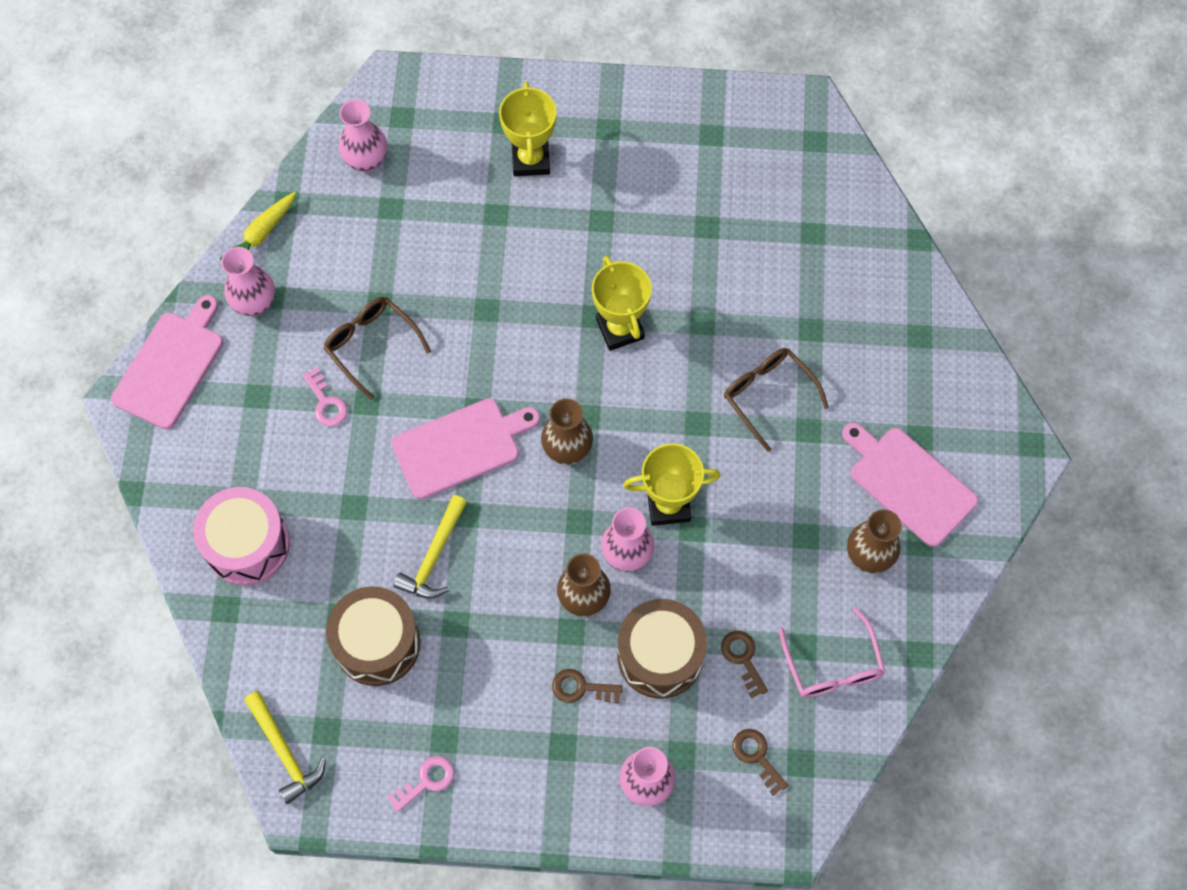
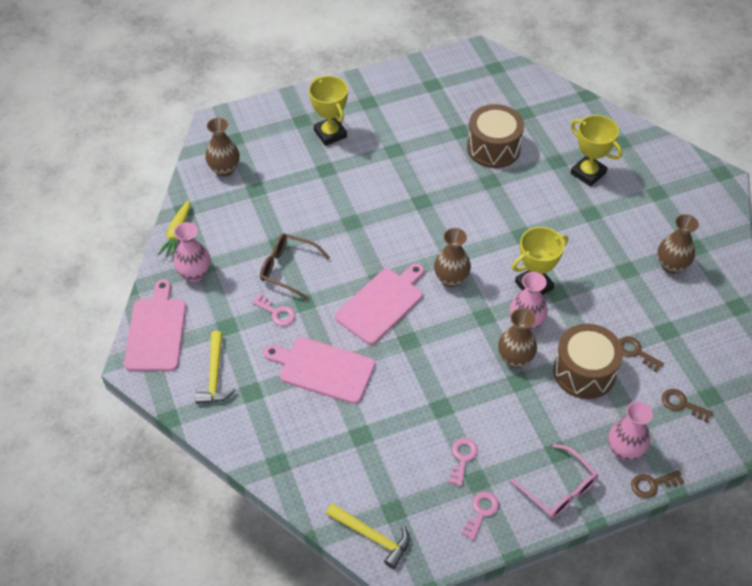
camera: 25 degrees left, 15 degrees down
(247, 544) = (271, 417): pink drum -> none
(366, 160) = (224, 169): pink vase -> brown vase
(377, 643) = (396, 441): brown drum -> brown drum (493, 148)
(434, 556) = (403, 373): yellow hammer -> yellow hammer (215, 375)
(443, 702) = (462, 458): none -> pink key
(581, 688) = (547, 411): brown key -> brown key (652, 484)
(620, 329) = (442, 202): yellow trophy -> yellow trophy (588, 173)
(768, 395) = (554, 204): brown glasses -> none
(832, 665) = (692, 334): pink glasses -> pink glasses (559, 489)
(909, 483) = (667, 218): pink cutting board -> pink cutting board (323, 369)

